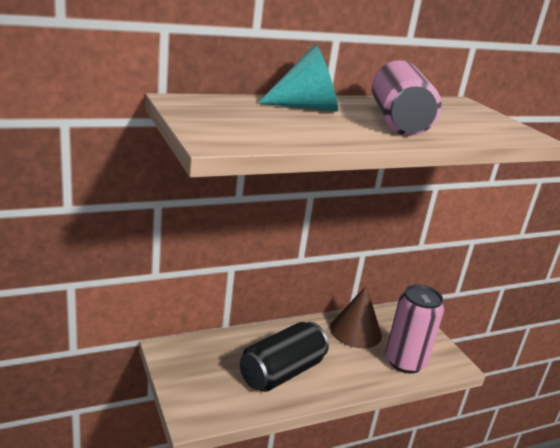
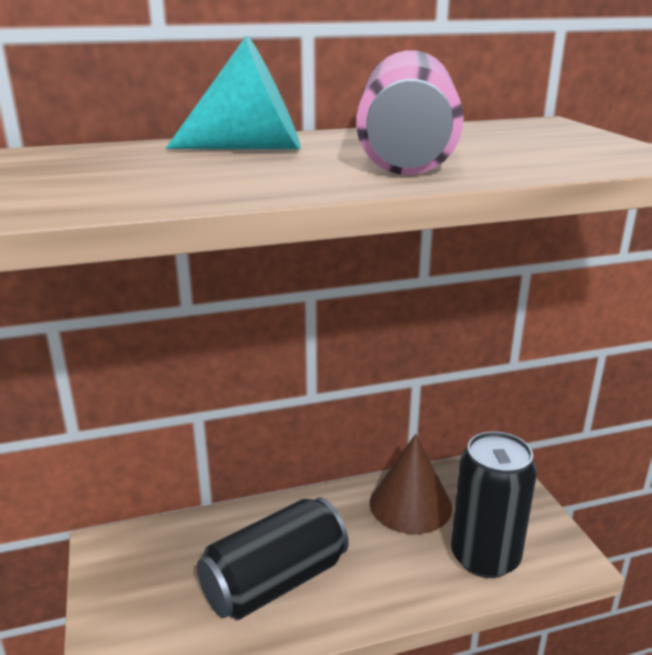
camera: 10 degrees right, 0 degrees up
(405, 362) = (485, 557): pink can -> black can

